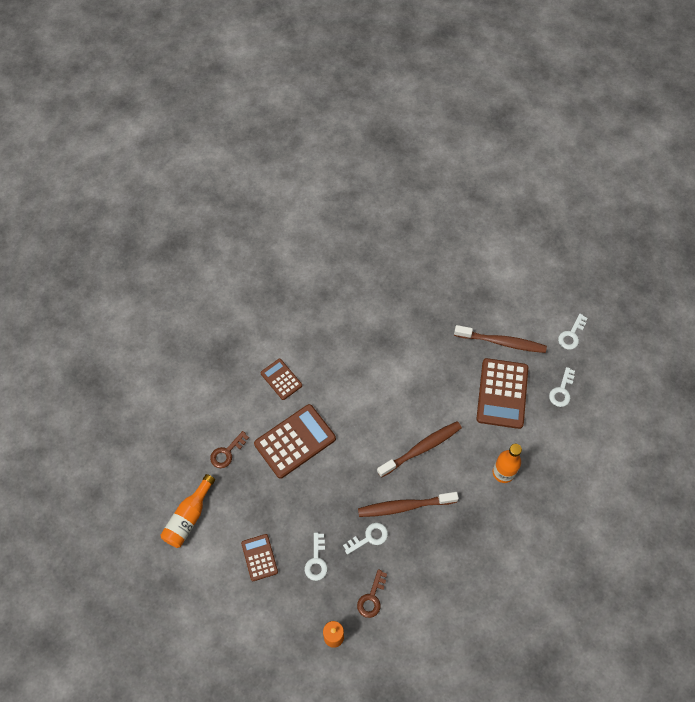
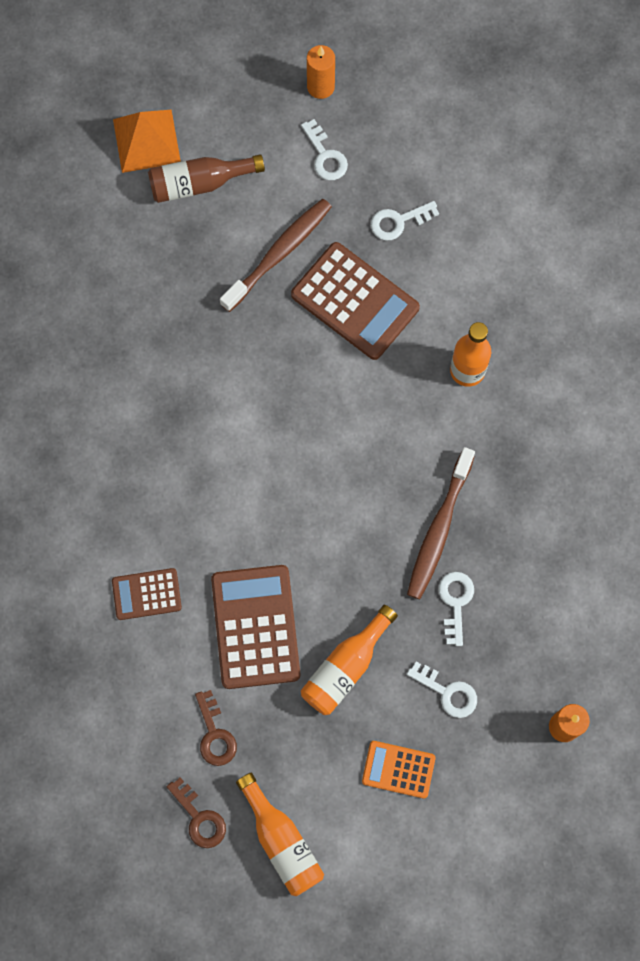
camera: 60 degrees left, 10 degrees up
(259, 557) = (398, 769): brown calculator -> orange calculator
(300, 499) = (346, 667): none -> orange bottle
(372, 598) = (539, 646): brown key -> brown key (199, 818)
(421, 449) = (370, 459): brown toothbrush -> none
(512, 284) = (200, 183): none -> brown bottle
(517, 248) = (147, 141): none -> orange pyramid
(561, 391) = (398, 222): white key -> white key turned 105 degrees clockwise
(608, 312) = (320, 86): none -> orange candle

